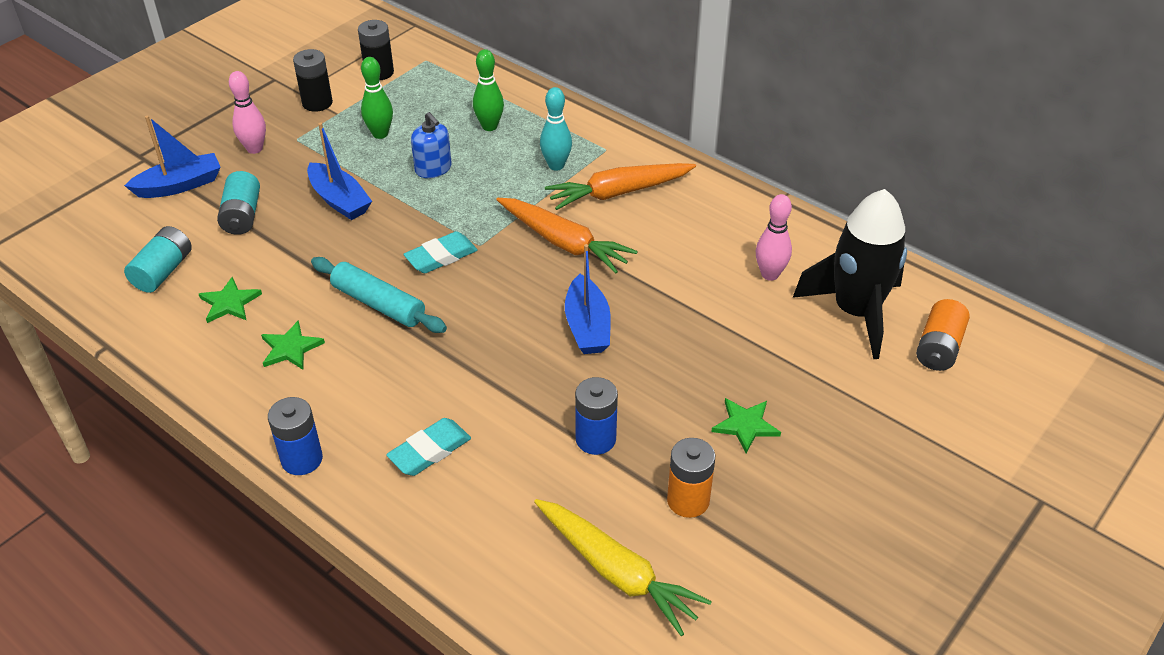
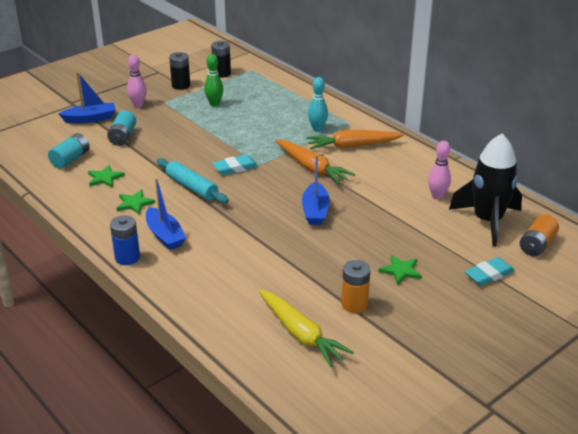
camera: 10 degrees right, 10 degrees down
(339, 200) = (182, 134): blue boat -> blue boat (165, 235)
(430, 451) = (203, 262): turquoise eraser -> turquoise eraser (489, 274)
(433, 169) = (242, 124): blue soap dispenser -> none
(489, 126) = (281, 106): green bowling pin -> none
(595, 439) = (305, 267): blue battery -> none

